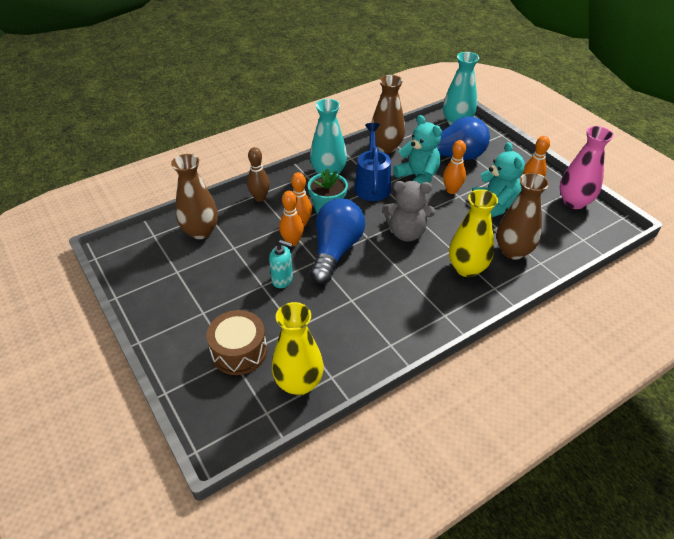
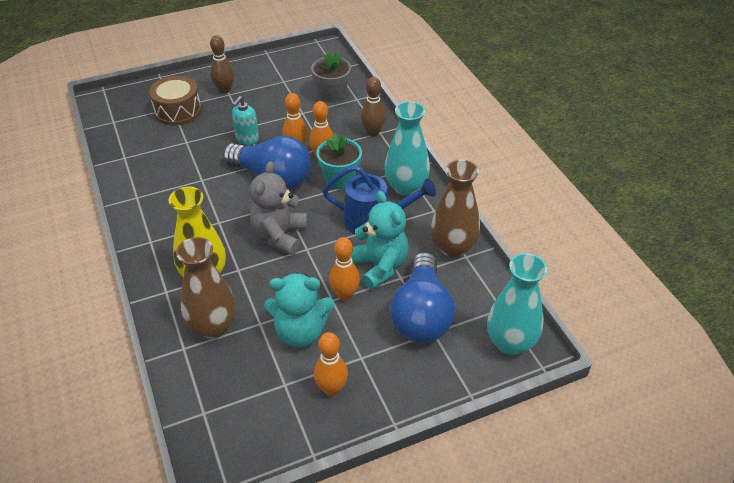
camera: 100 degrees right, 0 degrees up
(195, 318) = (224, 90): none -> brown bowling pin
(200, 231) = (332, 94): brown vase -> grey flower pot
(299, 383) = (129, 139): yellow vase -> none
(418, 177) = (380, 266): turquoise teddy bear -> turquoise teddy bear turned 90 degrees counterclockwise
(574, 202) = (280, 433): pink vase -> none

